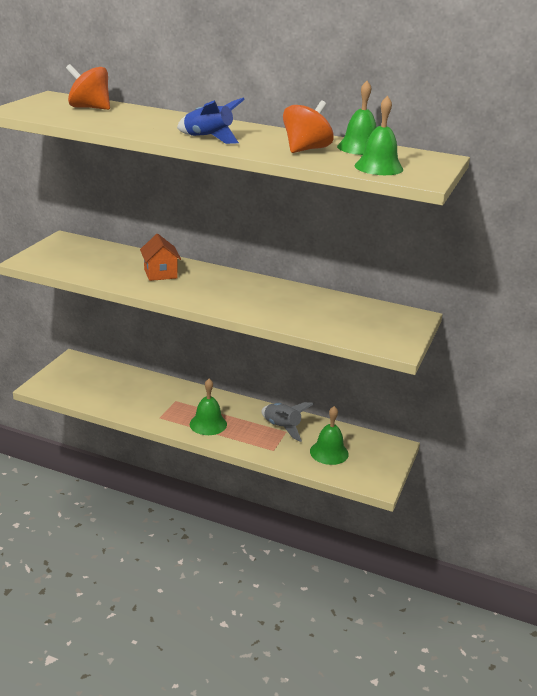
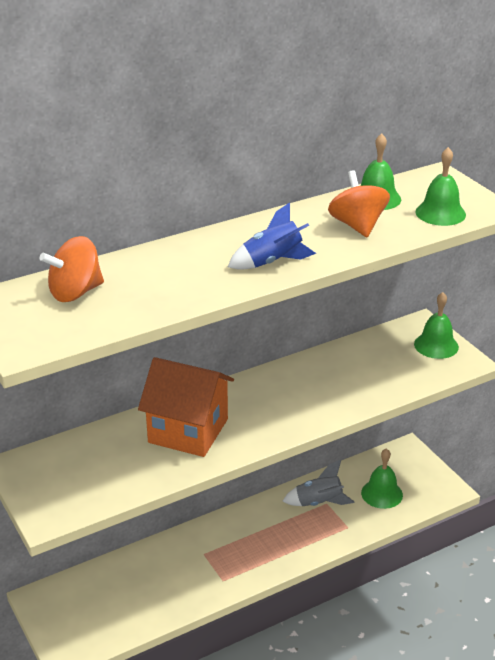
camera: 50 degrees left, 5 degrees up
(160, 274) = (188, 431): orange house -> orange house, size x1.76
(208, 424) = (267, 550): green bell -> green bell (436, 345)

